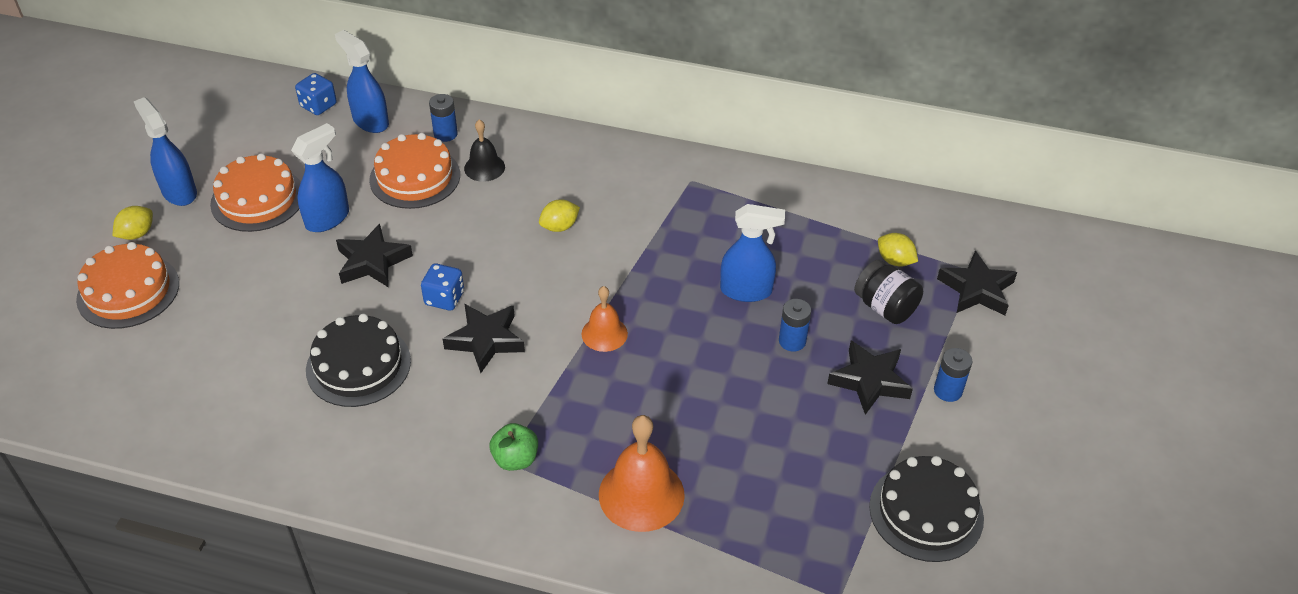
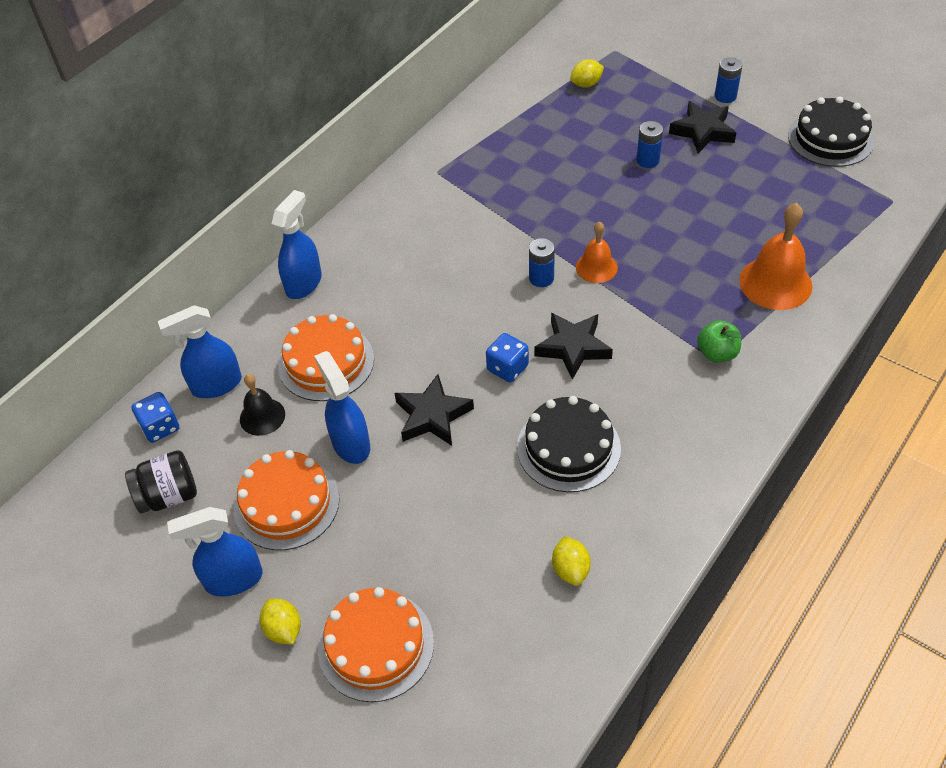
camera: 65 degrees left, 5 degrees up
(445, 134) = (274, 327): blue battery -> blue battery (541, 278)
(484, 167) = (341, 306): black bell -> black bell (262, 416)
(559, 227) = (452, 269): yellow lemon -> yellow lemon (570, 569)
(746, 291) = (583, 171): blue spray bottle -> blue spray bottle (304, 283)
(885, 307) = (632, 103): black jar -> black jar (168, 495)
(976, 289) = (633, 53): black star -> none

